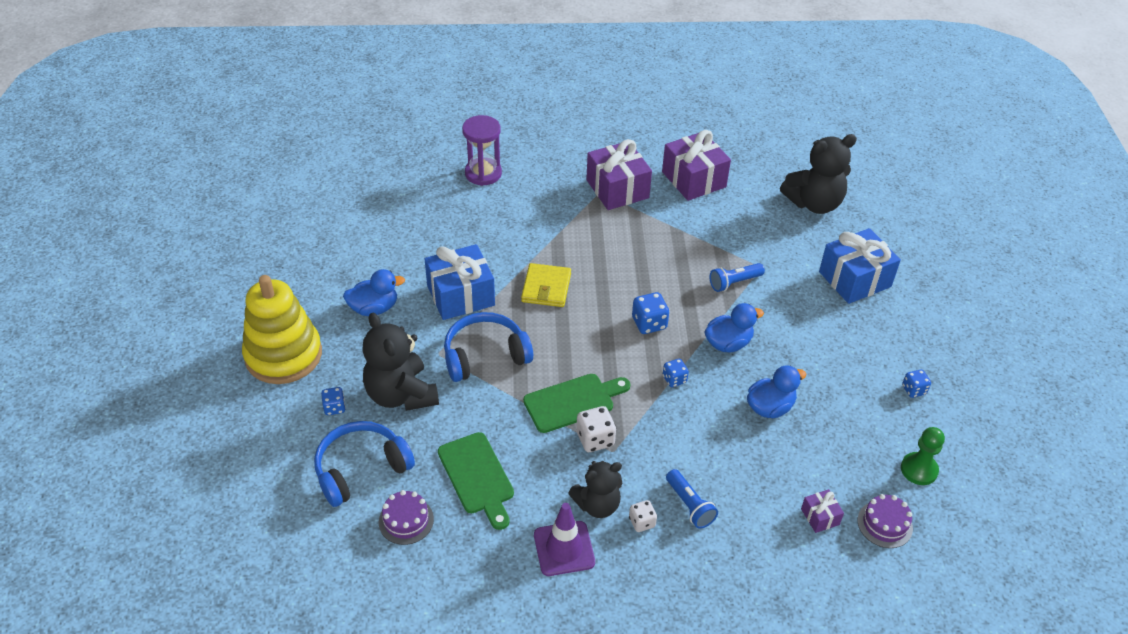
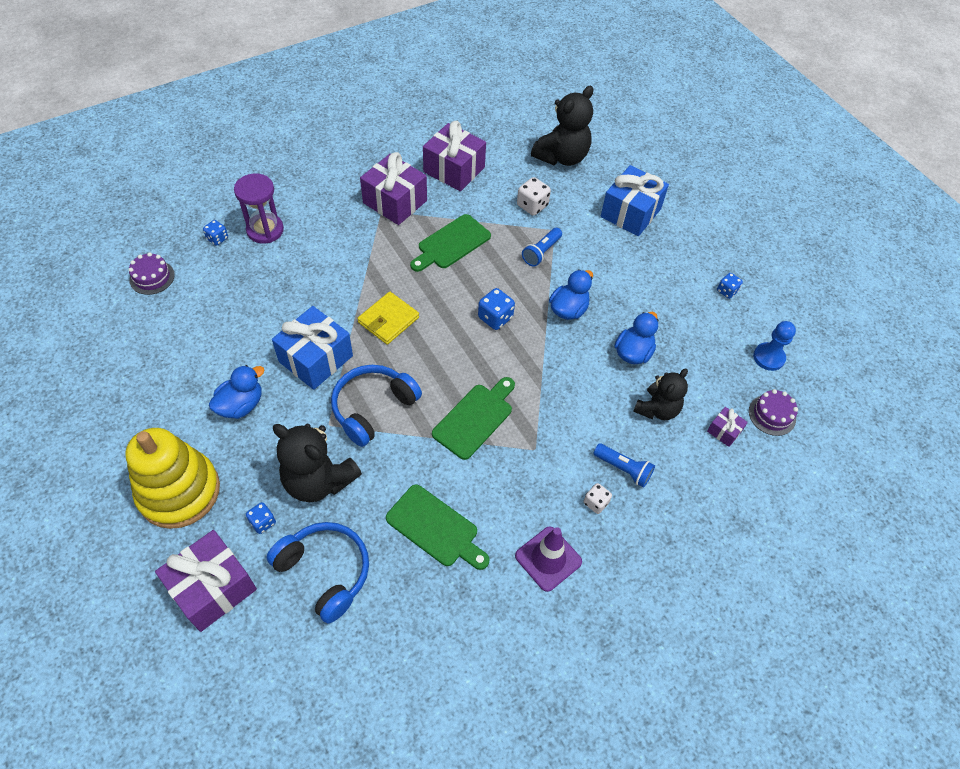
camera: 30 degrees left, 10 degrees up
(264, 440) = (213, 588): none -> purple gift
(361, 469) = (325, 572): blue headphones -> blue headphones turned 105 degrees clockwise
(406, 520) = (397, 601): purple cake -> purple cake (152, 277)
(546, 288) = (388, 320): yellow wallet -> yellow wallet turned 60 degrees clockwise
(595, 439) = (514, 445): white dice -> white dice (532, 206)
(597, 505) = (551, 504): black teddy bear -> black teddy bear (657, 409)
(648, 244) = (451, 243): none -> green cutting board
(674, 379) = (545, 360): blue dice -> blue dice (217, 239)
(919, 470) = (768, 357): green pawn -> blue pawn

